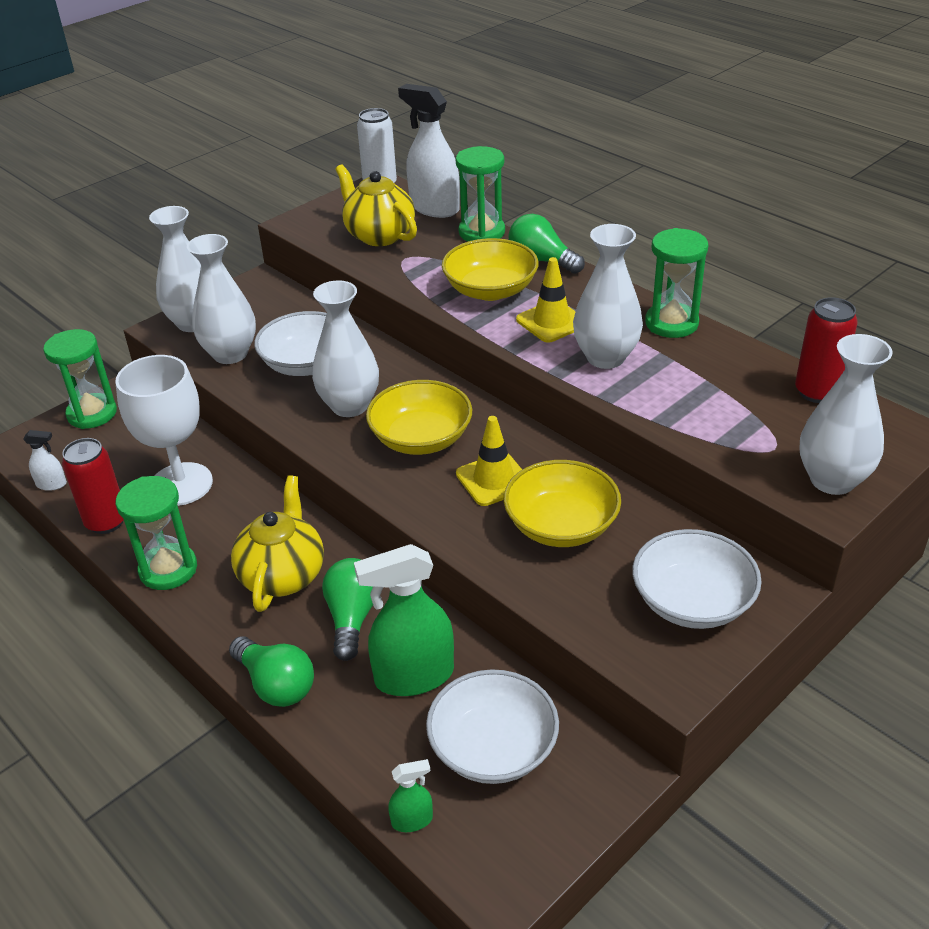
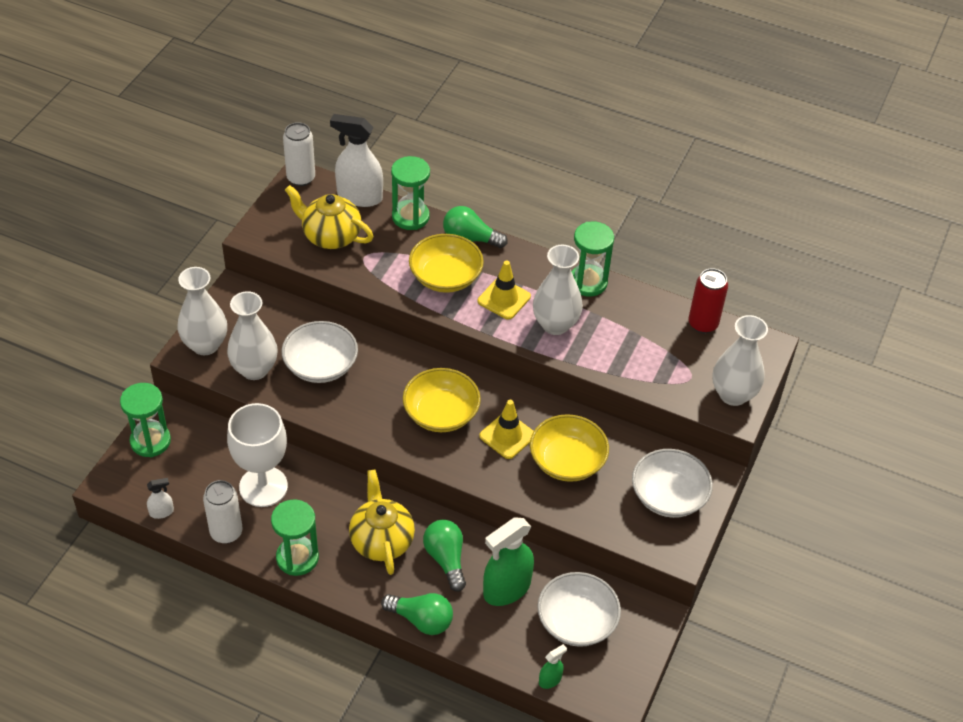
camera: 25 degrees left, 10 degrees up
(106, 522) = (226, 532): red can -> white can
(349, 406) = (374, 397): white vase -> none

